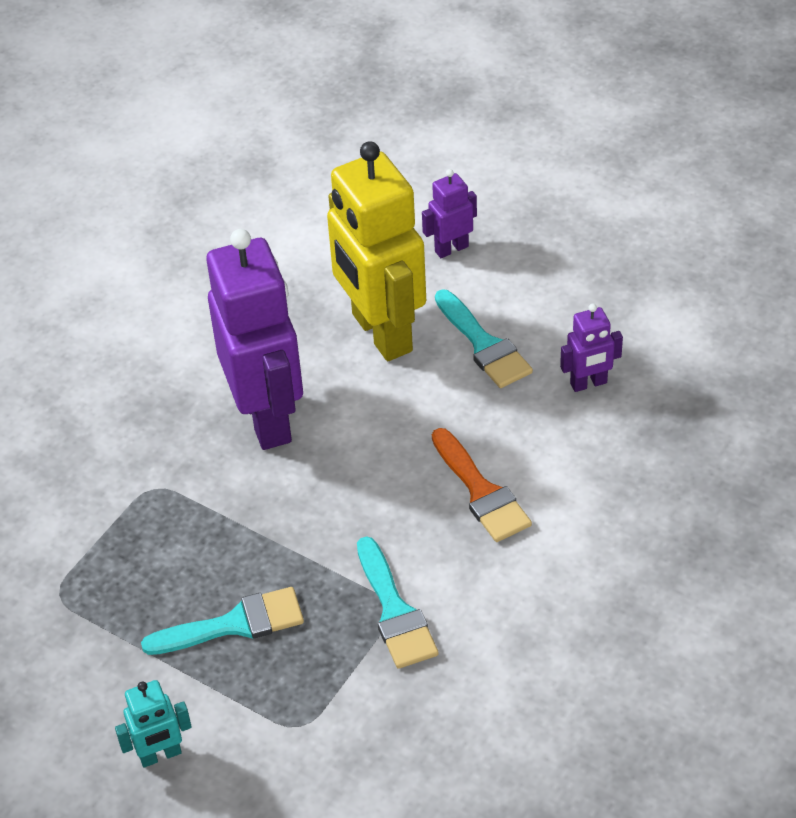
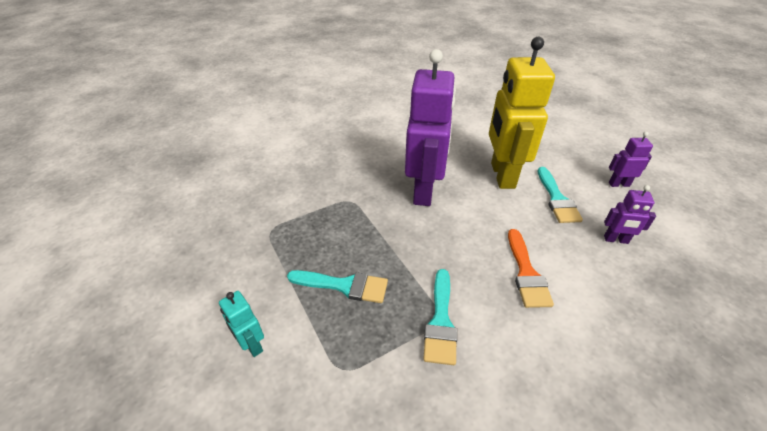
camera: 25 degrees right, 5 degrees down
(160, 755) = (252, 345): turquoise robot -> turquoise robot turned 45 degrees clockwise
(451, 248) = (555, 153): purple robot -> purple robot (619, 184)

